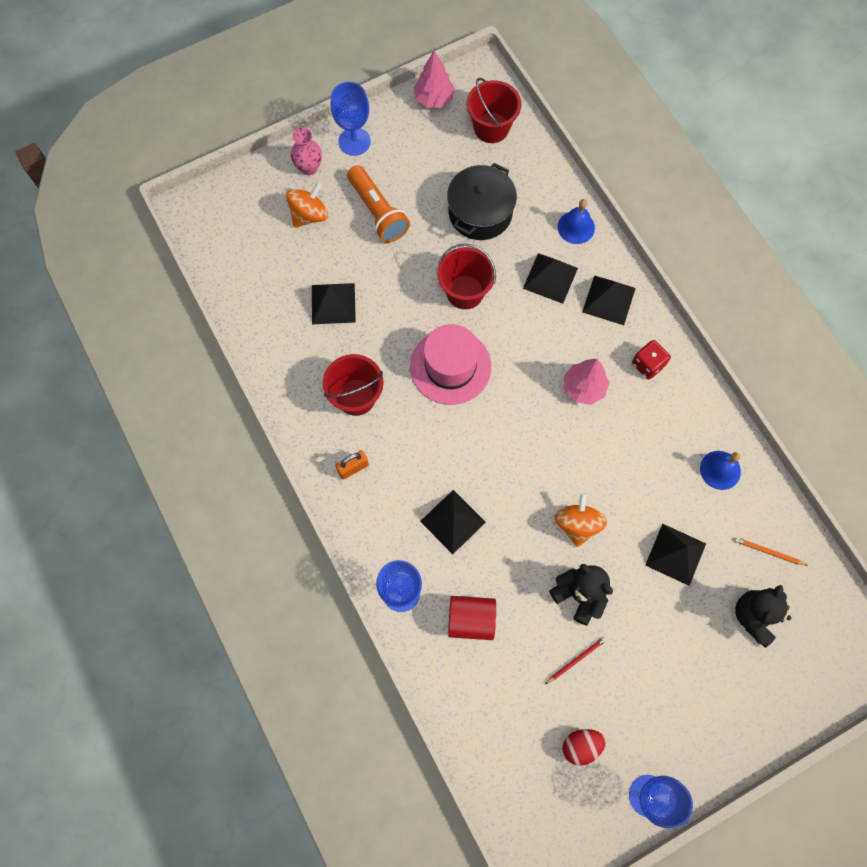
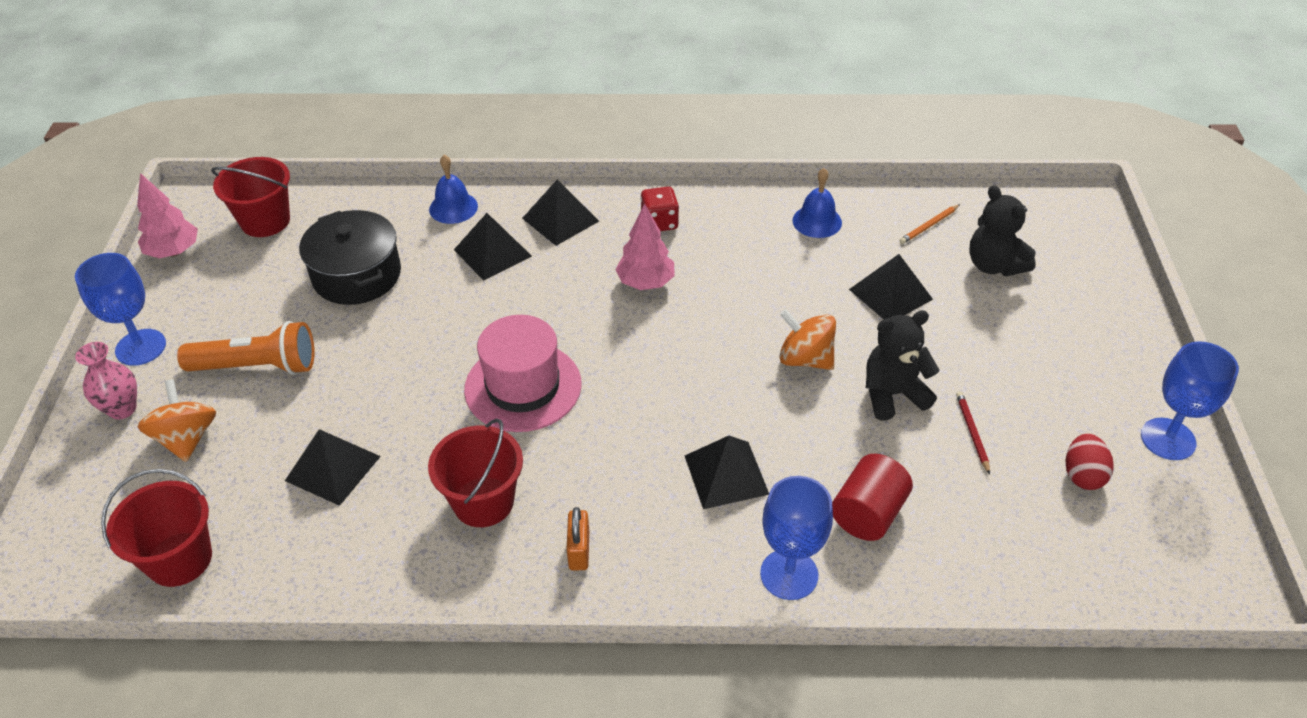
camera: 60 degrees left, 25 degrees down
(465, 292) = (441, 331): red bucket -> red bucket (179, 559)

